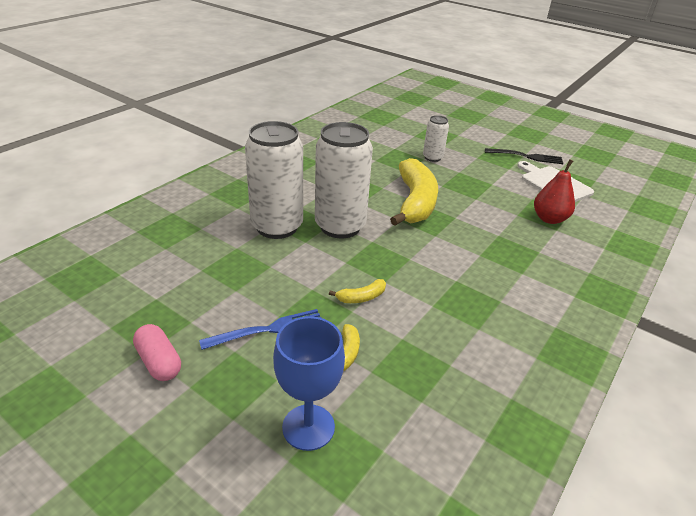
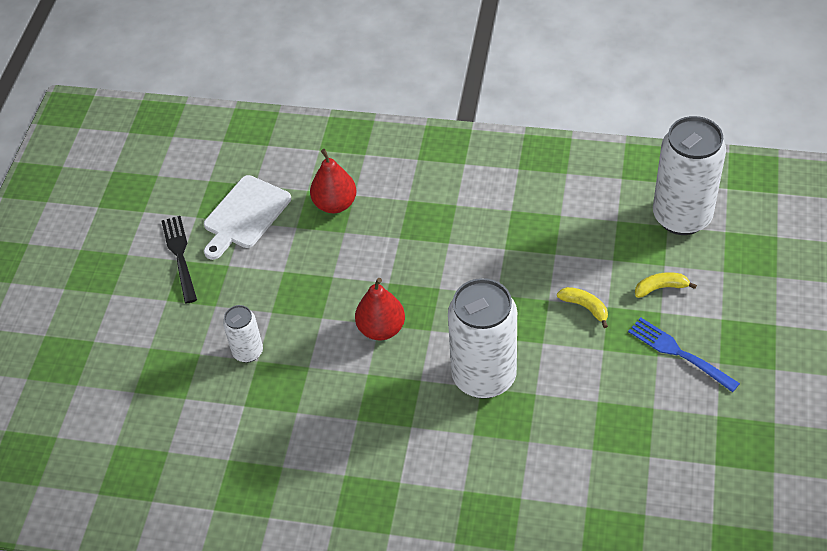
camera: 110 degrees left, 15 degrees up
(159, 362) = (773, 406): pink capsule -> none
(277, 227) = (528, 434): white can -> white can (682, 217)
(308, 427) = (744, 278): blue goblet -> none
(415, 202) = (381, 329): yellow banana -> red pear

